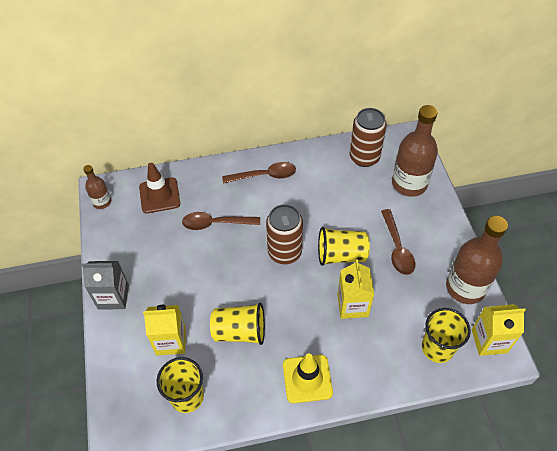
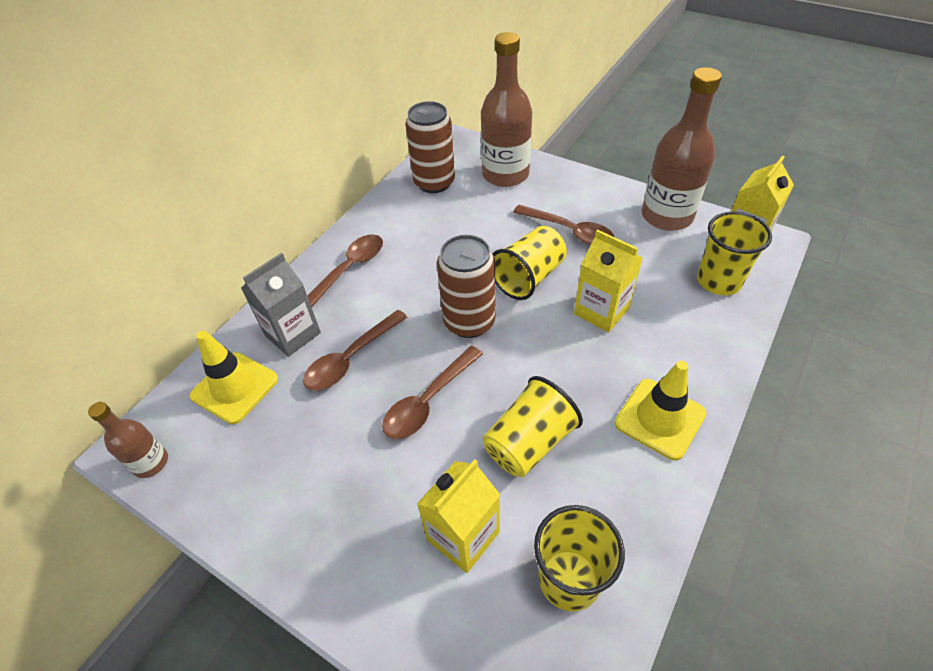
camera: 45 degrees left, 5 degrees down
(113, 297) = (314, 562): grey carton -> grey carton (293, 334)
(159, 195) = (235, 387): brown traffic cone -> yellow traffic cone
(223, 273) = (429, 400): none -> brown spoon

